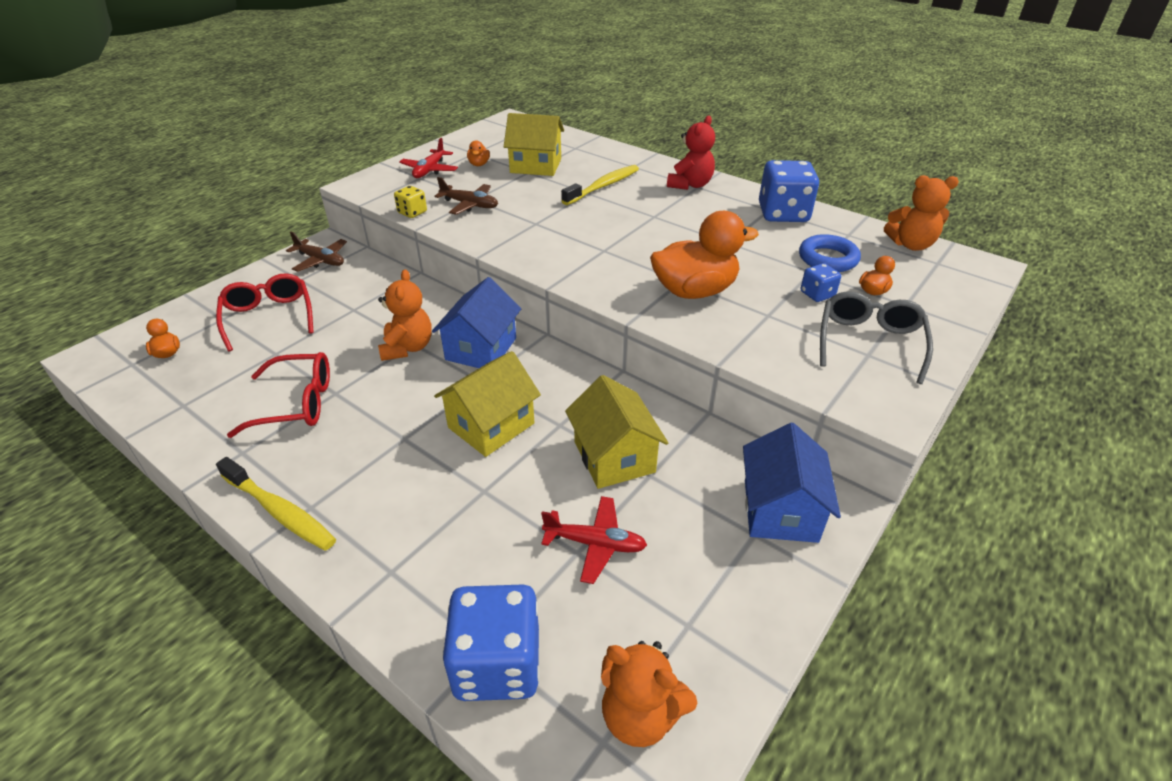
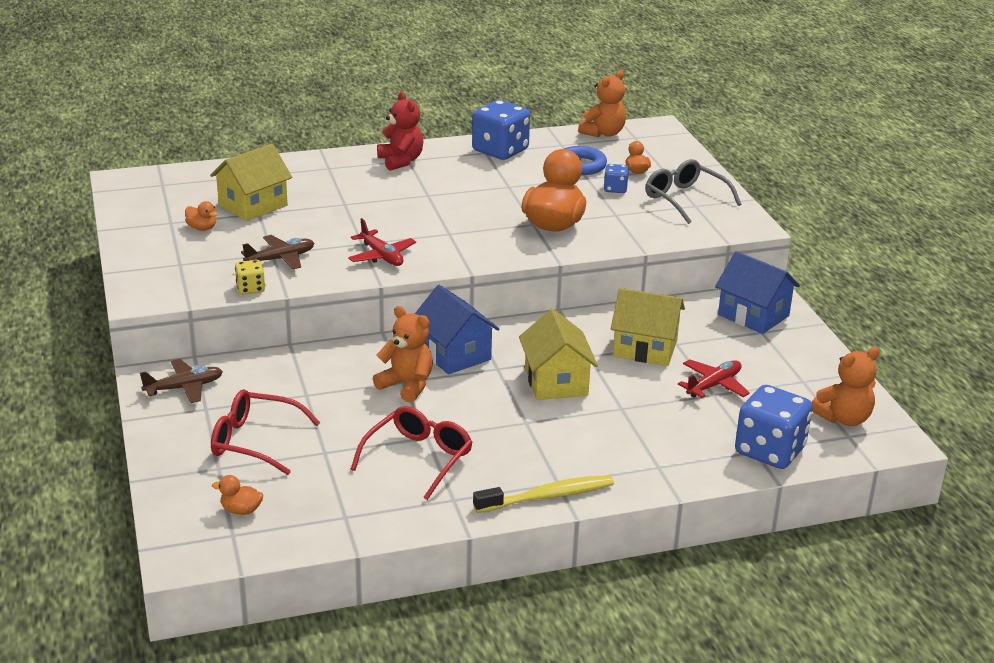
camera: 55 degrees left, 10 degrees down
(429, 170) = (172, 254): red plane -> red plane (381, 256)
(603, 186) = (344, 193): yellow toothbrush -> none

